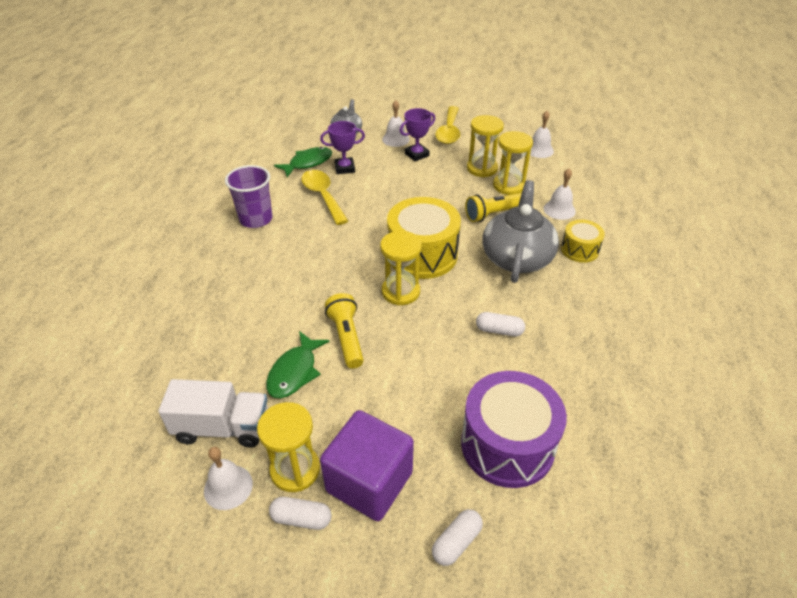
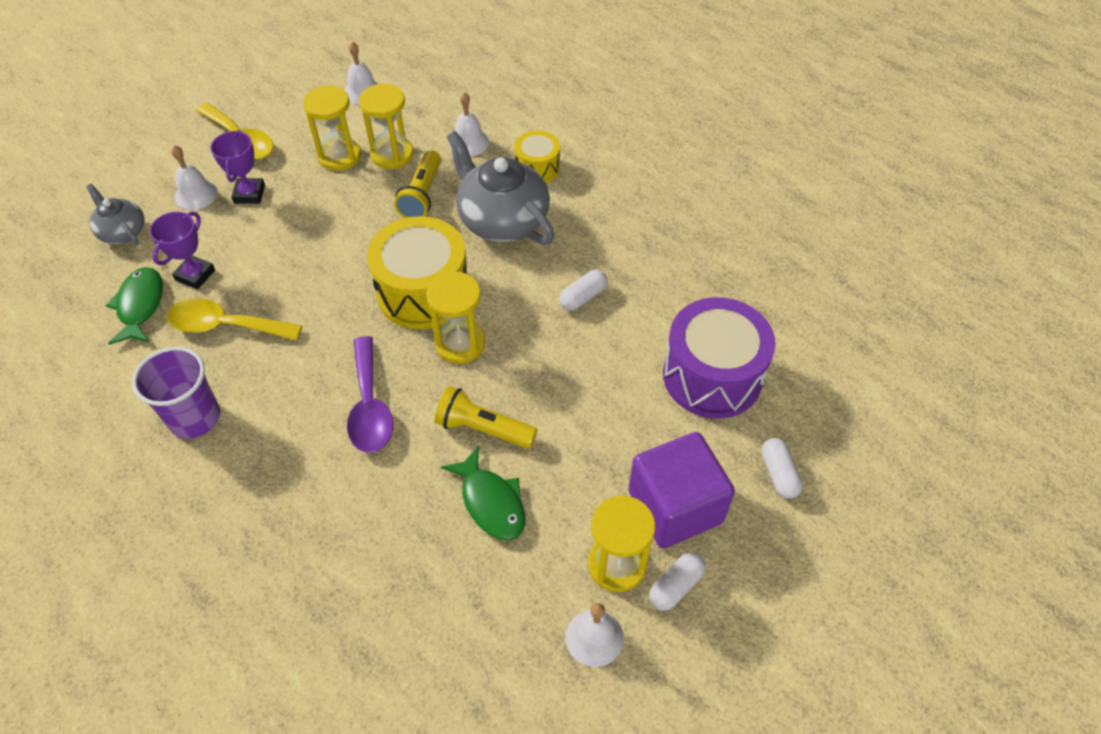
camera: 55 degrees left, 10 degrees up
(223, 427) = (513, 609): white truck -> none
(319, 278) = (370, 406): none -> purple spoon

